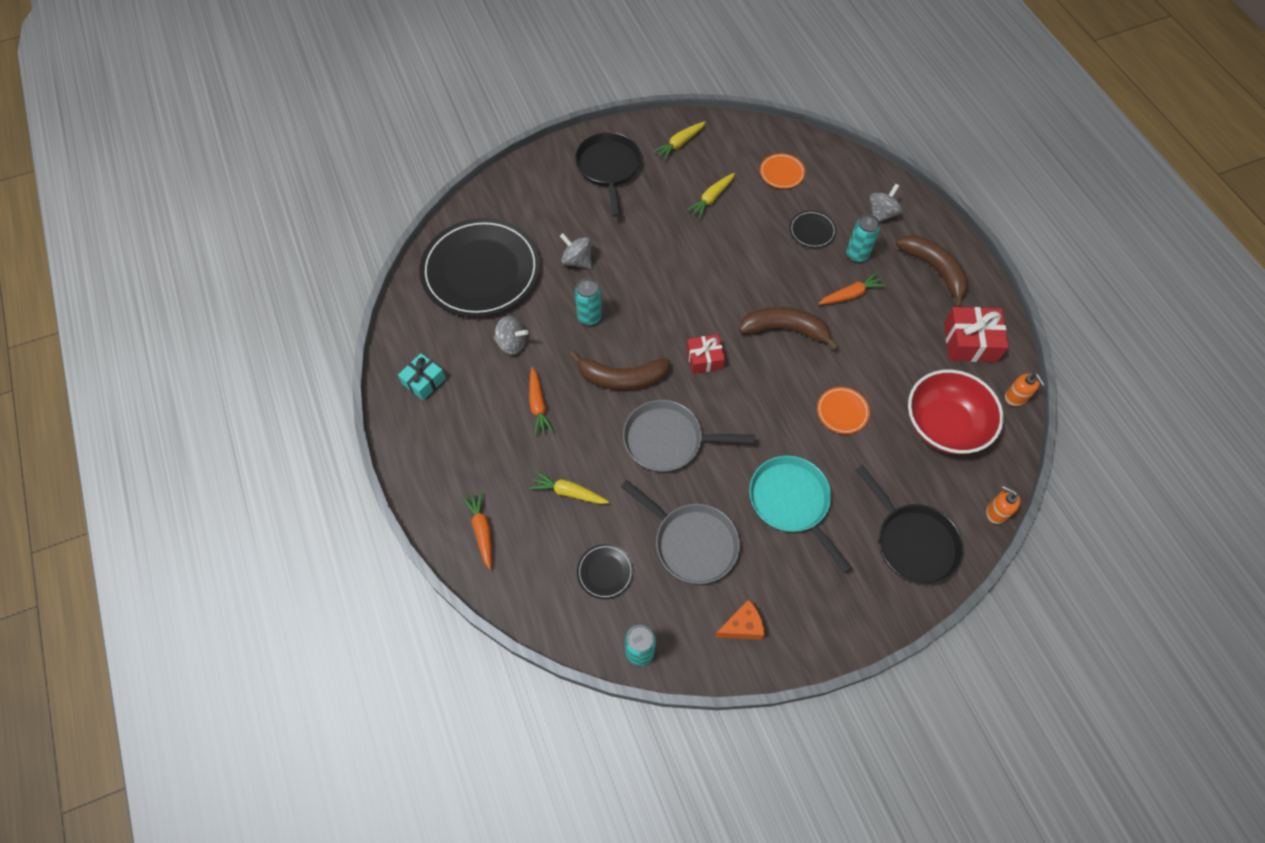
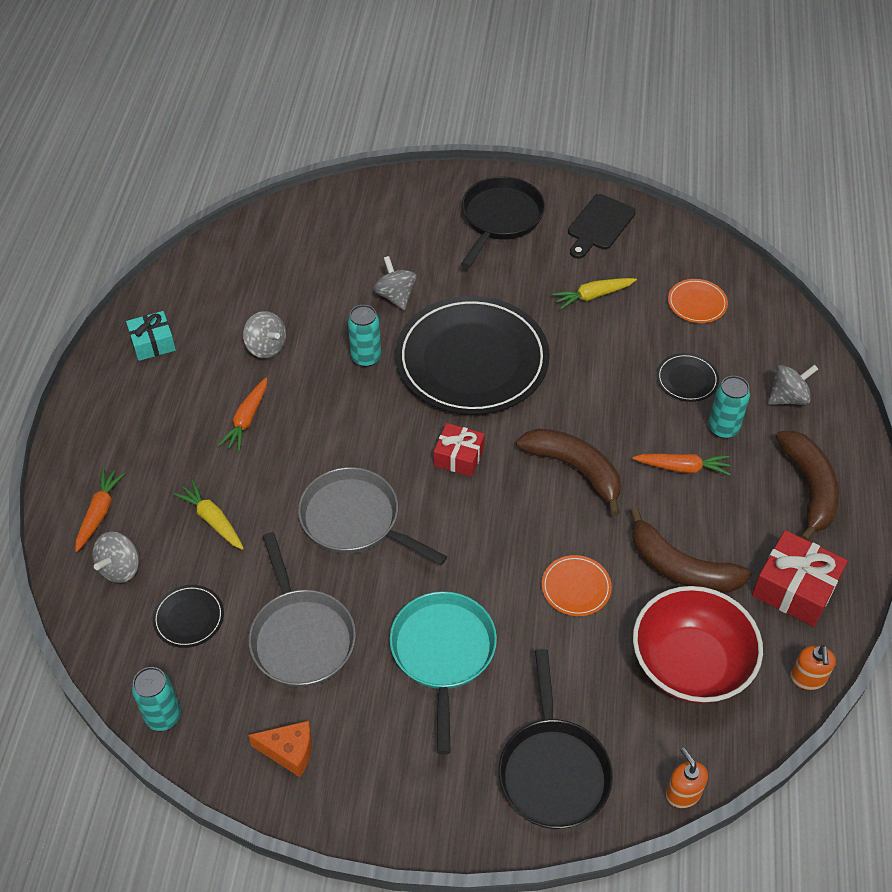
camera: 30 degrees right, 10 degrees down
(481, 271) = (289, 263): black plate -> black plate (472, 360)
(529, 563) = (120, 568): none -> grey spinning top
(621, 378) = (353, 434): brown banana -> brown banana (681, 567)
(680, 143) = (599, 225): yellow carrot -> black cutting board

